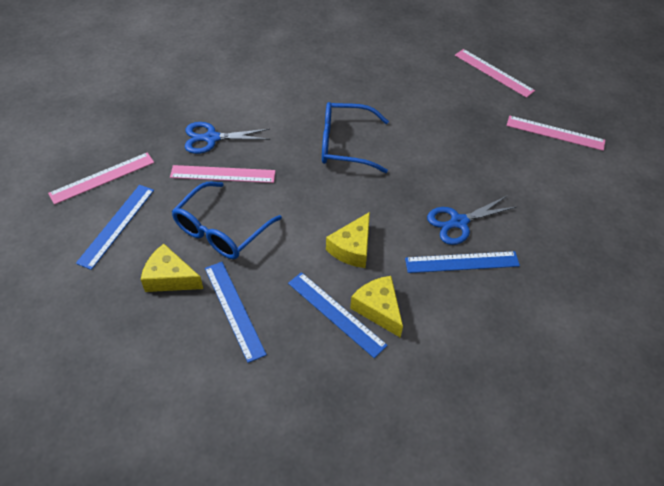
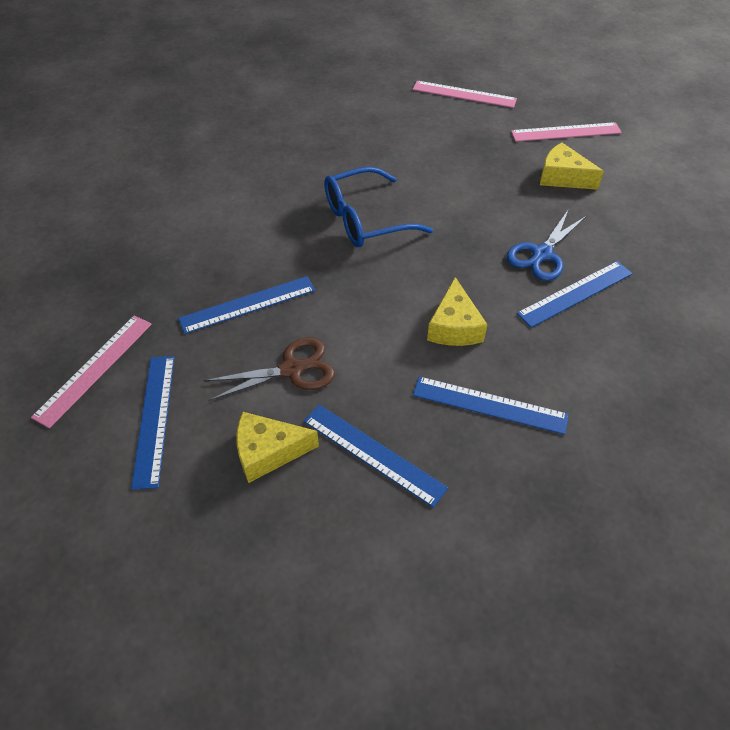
camera: 25 degrees left, 0 degrees up
(212, 138) = (205, 269): blue scissors -> none
(221, 230) = (292, 369): blue glasses -> brown scissors
(223, 174) = (248, 304): pink ruler -> blue ruler
(378, 309) = (530, 379): yellow cheese -> yellow cheese (562, 177)

